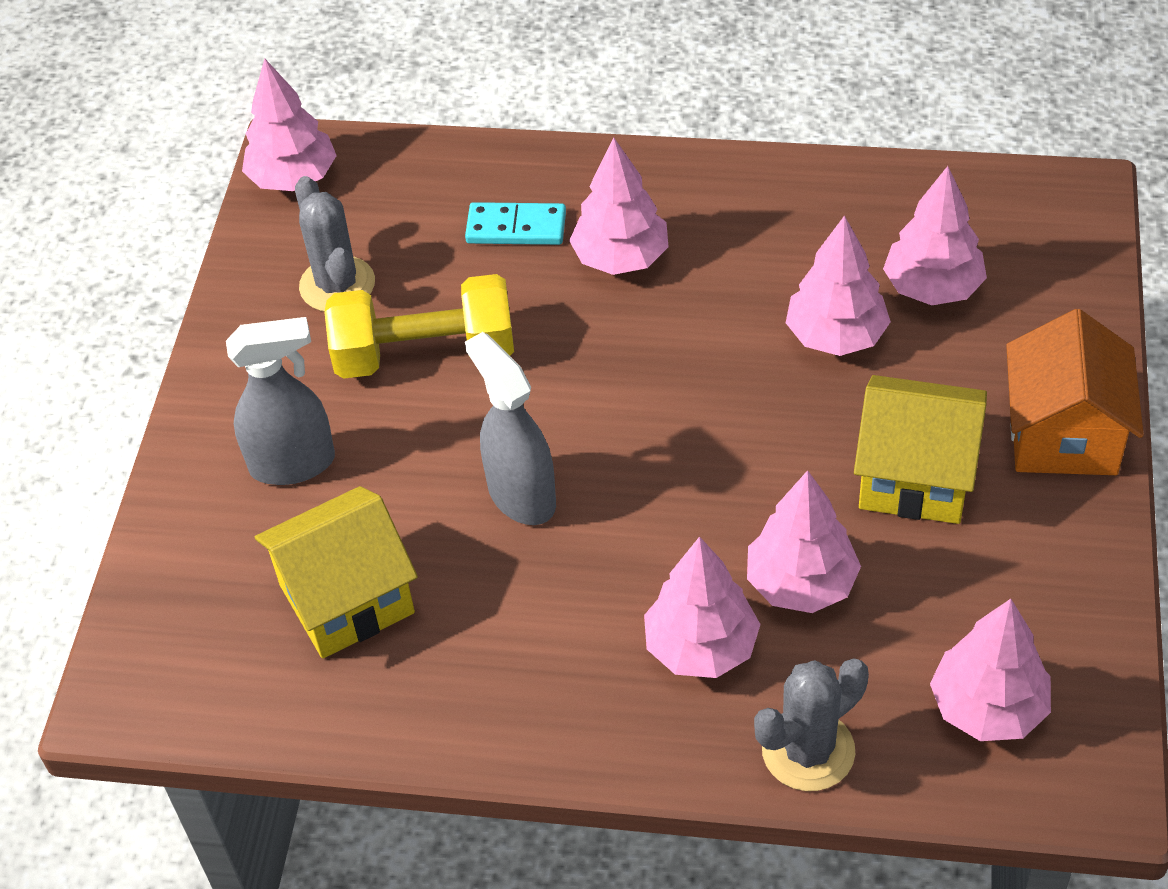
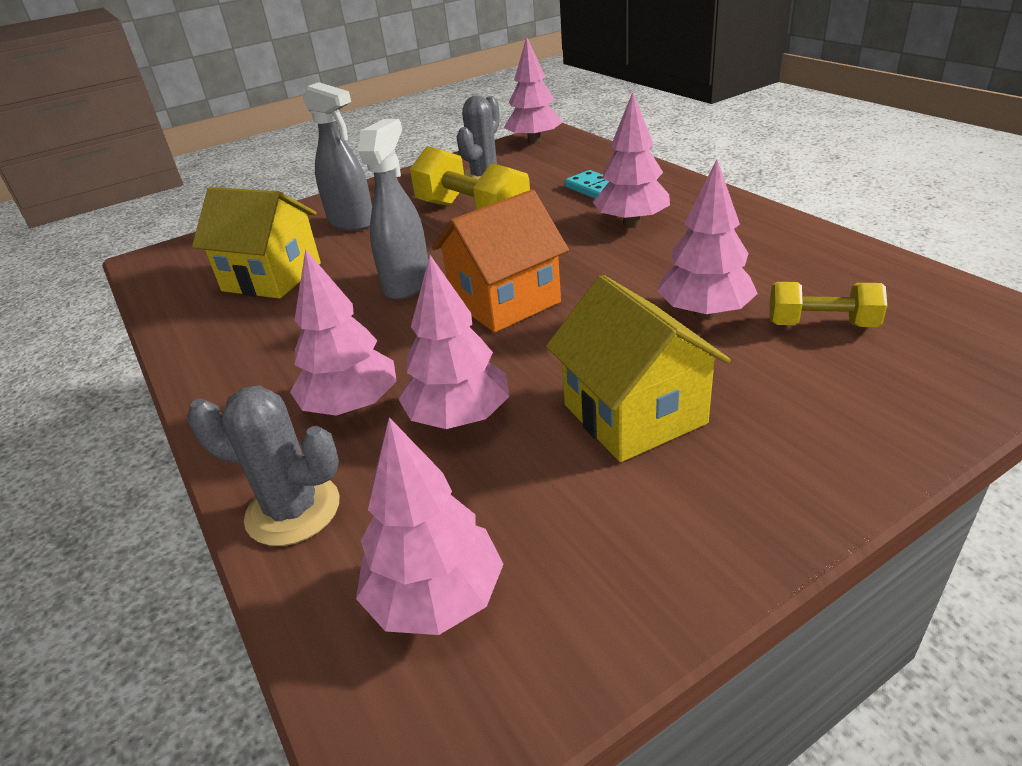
camera: 50 degrees right, 15 degrees down
(932, 287) = (821, 324): pink tree -> yellow dumbbell
(1063, 435) = (804, 467): orange house -> orange house (504, 302)

